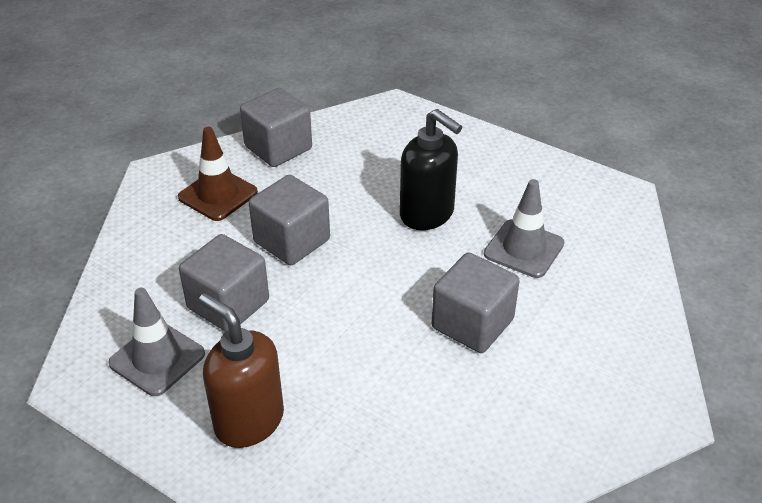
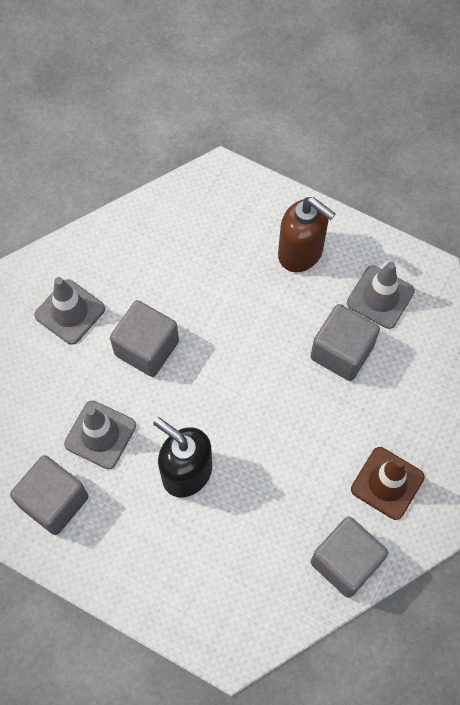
camera: 175 degrees right, 25 degrees up
(292, 241) = (305, 427): grey cube -> grey cube (54, 501)
(578, 370) = (70, 312): none -> grey traffic cone

